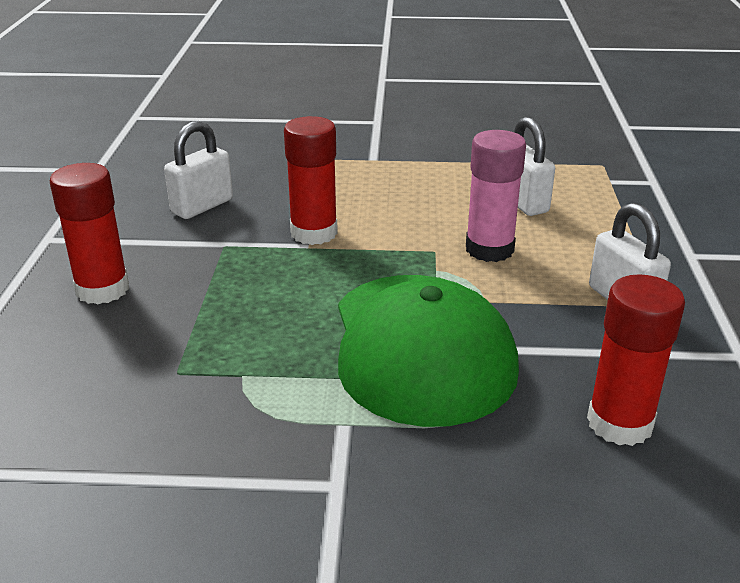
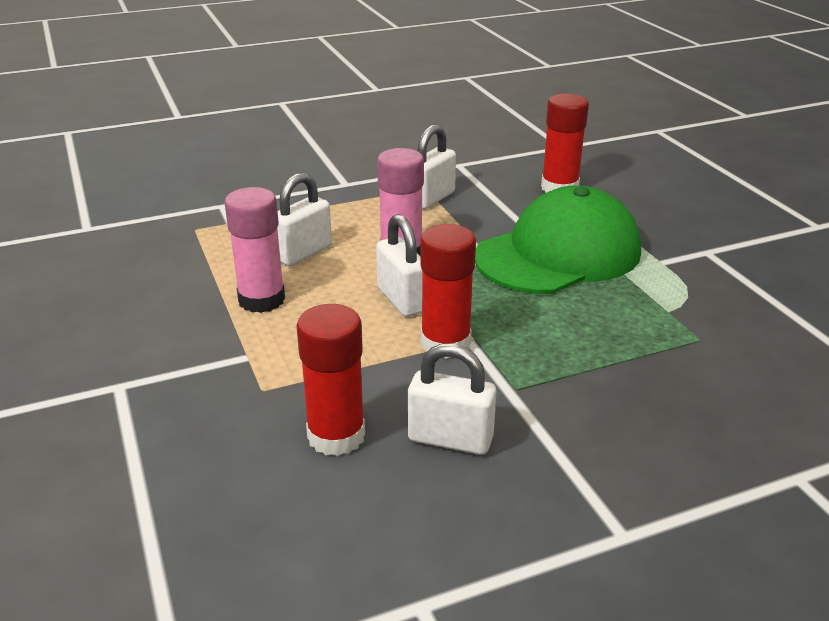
camera: 115 degrees left, 0 degrees up
(102, 289) = (658, 431): red glue stick -> red glue stick (336, 436)
(399, 230) = (402, 300): none -> white padlock
(449, 174) = (261, 300): none -> pink glue stick

